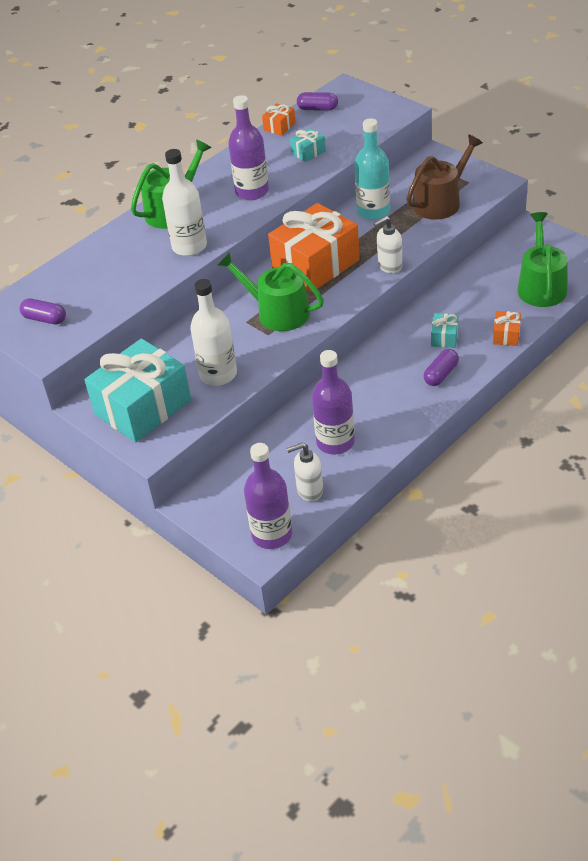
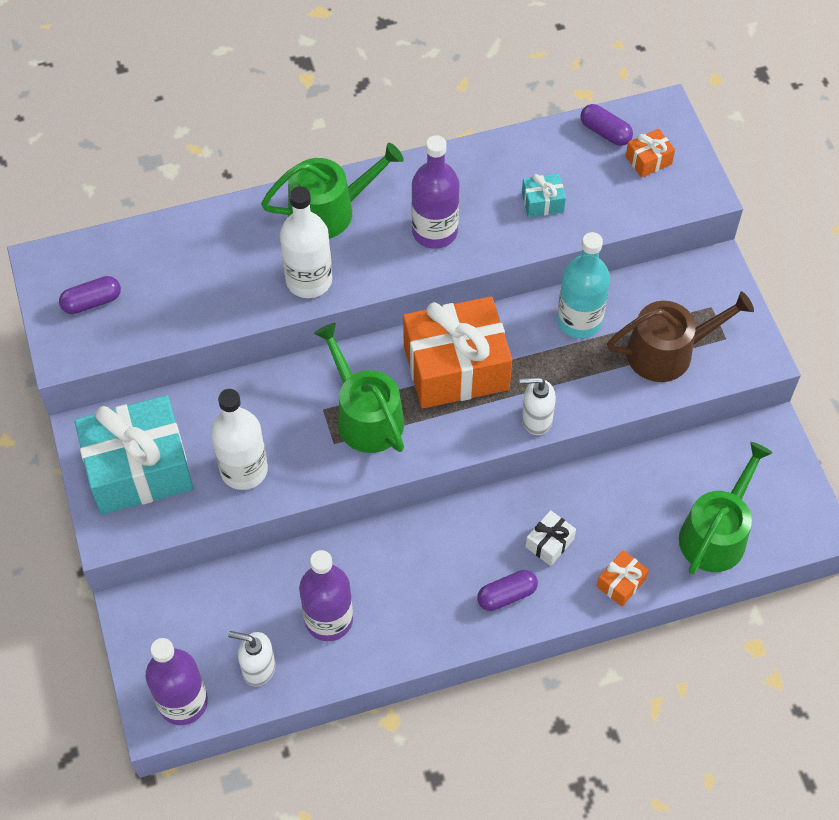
camera: 25 degrees right, 15 degrees up
(45, 319) = (92, 302): purple capsule -> purple capsule turned 75 degrees counterclockwise
(279, 126) = (539, 138): orange gift -> orange gift (648, 160)
(444, 337) = (549, 543): turquoise gift -> white gift

